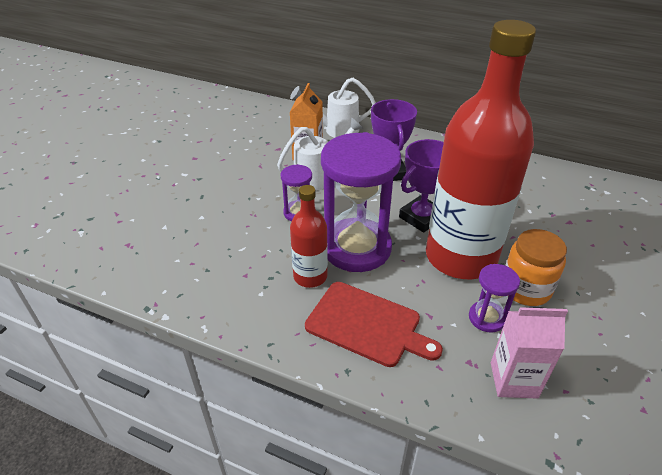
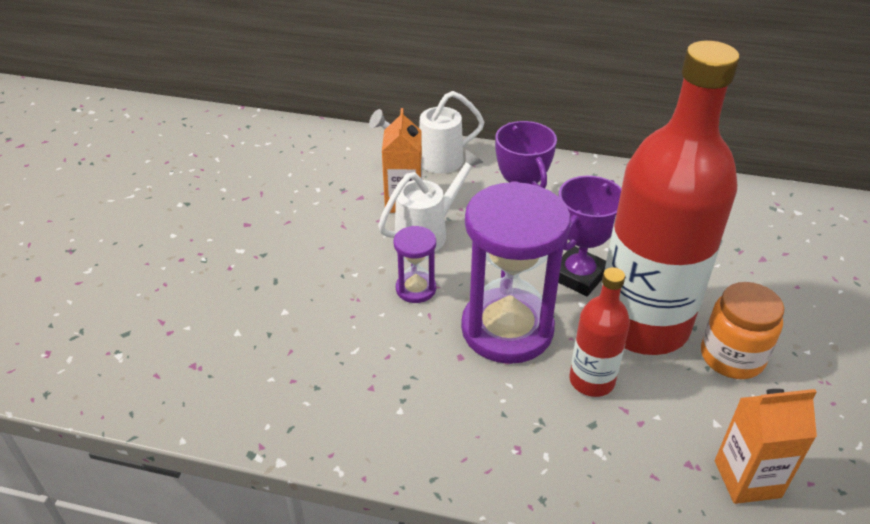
camera: 10 degrees left, 0 degrees up
(310, 276) = (458, 377): red bottle -> red bottle (591, 380)
(367, 325) = (550, 434): red cutting board -> none
(487, 318) = (695, 402): purple hourglass -> none
(513, 380) = (747, 479): pink carton -> orange carton

